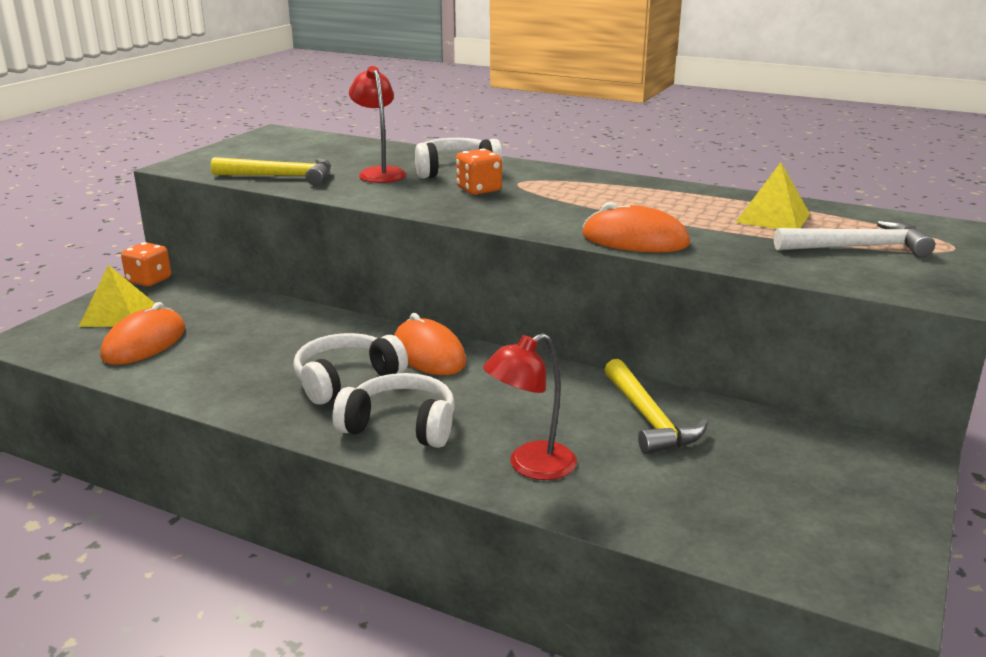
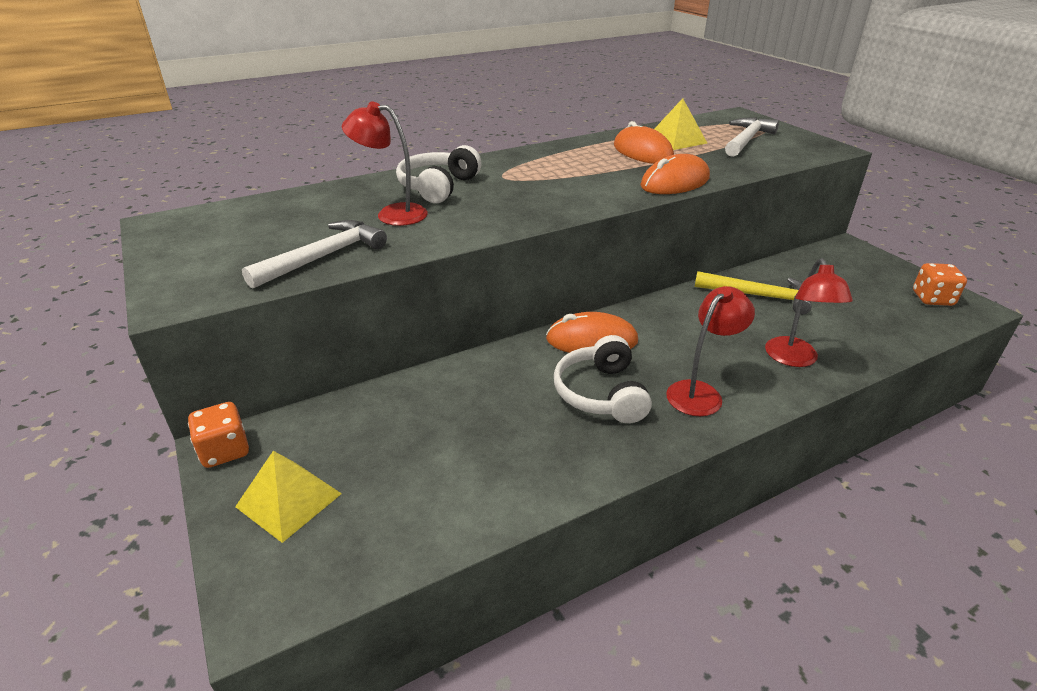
camera: 55 degrees left, 10 degrees up
(144, 343) = (393, 497): orange mouse -> orange mouse (642, 152)
(281, 177) = (323, 257): yellow hammer -> white hammer
(401, 426) = (700, 392): white headphones -> red lamp
(479, 190) = (500, 193): orange dice -> orange dice (932, 299)

